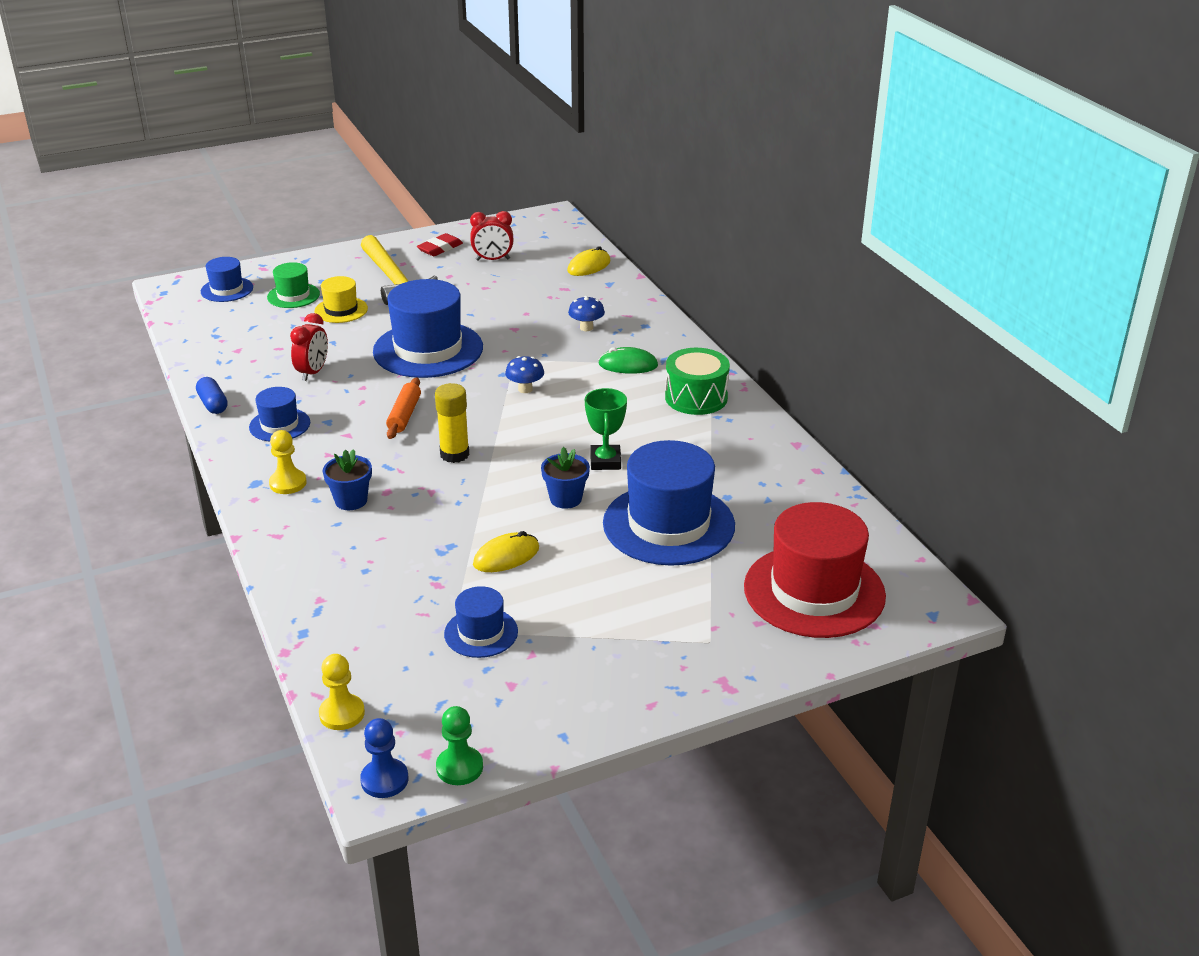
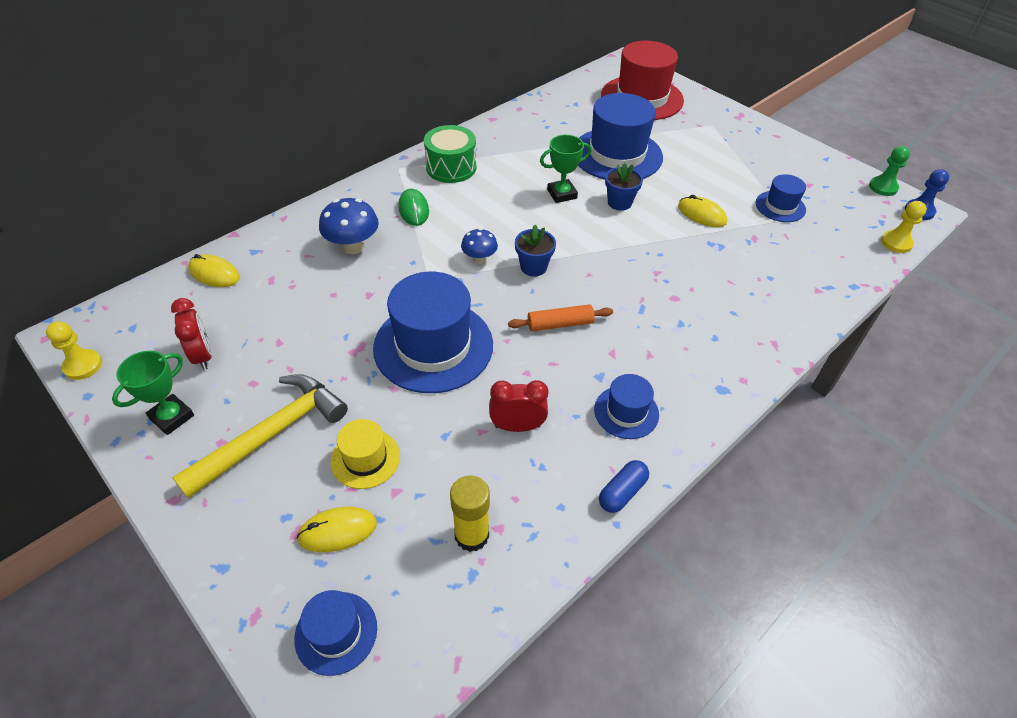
camera: 110 degrees left, 15 degrees up
(288, 483) = (707, 365): yellow pawn -> yellow pawn (83, 365)
(293, 296) = (337, 531): green hat -> yellow mouse
(351, 501) = (701, 315): blue flower pot -> blue flower pot (533, 267)
(440, 248) = (172, 417): red eraser -> green trophy
(454, 454) = (600, 274): yellow glue stick -> yellow glue stick (471, 535)
(586, 328) = (353, 247): blue mushroom -> blue mushroom, size x1.61

